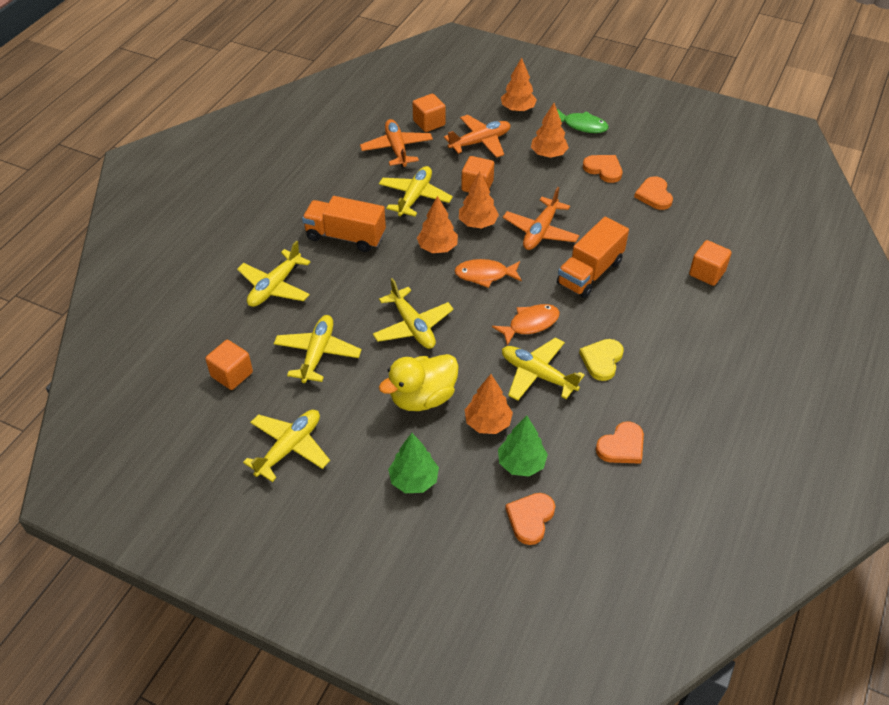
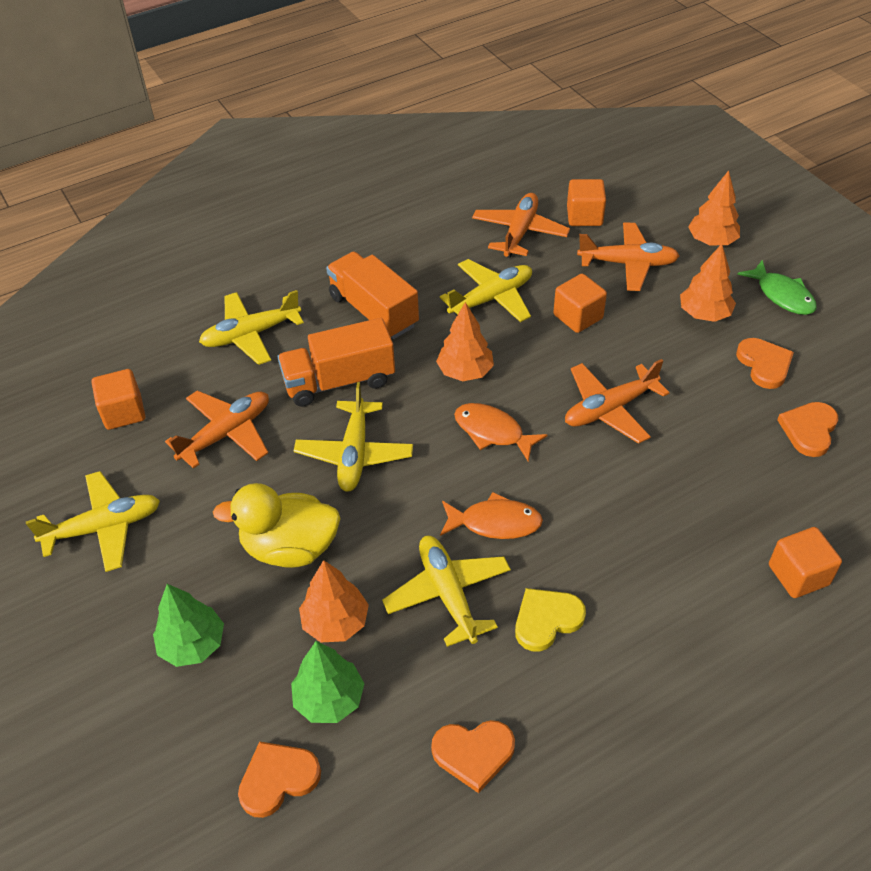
camera: 35 degrees right, 0 degrees up
(317, 354) = (226, 434): yellow plane -> orange plane
(477, 223) = (539, 363): orange tree -> none
(590, 272) = (630, 493): orange truck -> orange truck (339, 381)

